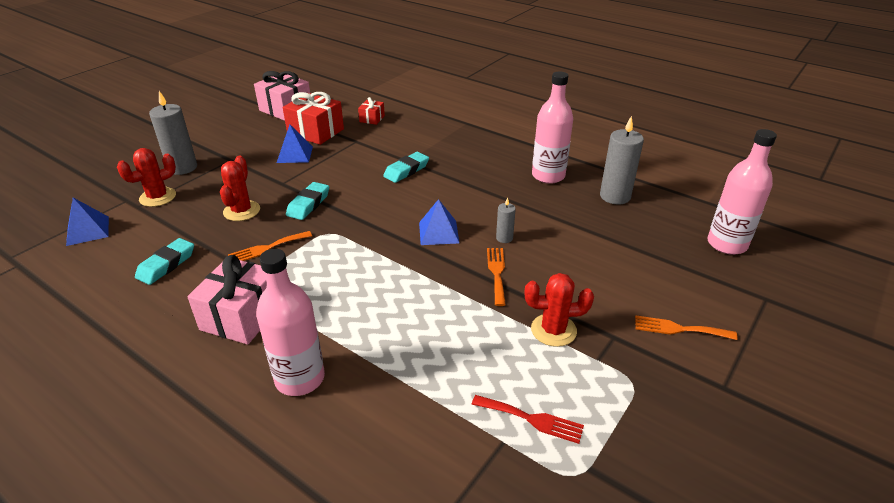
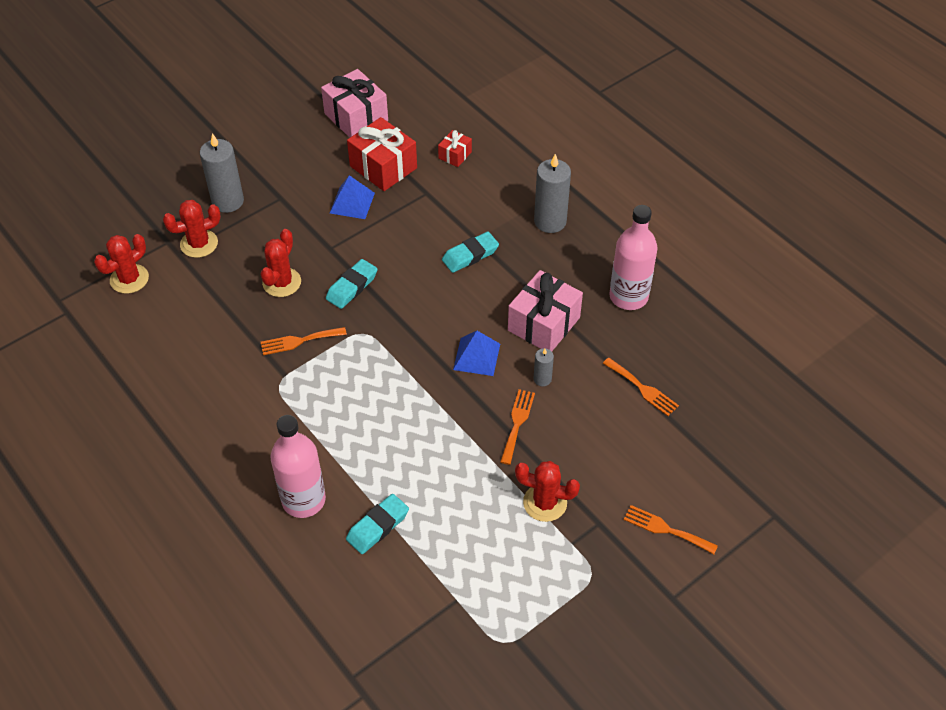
camera: 15 degrees right, 15 degrees up
(88, 230) = (129, 279): blue pyramid -> red cactus
(166, 265) = (201, 342): turquoise eraser -> turquoise eraser (377, 526)
(242, 316) = (264, 421): pink gift -> pink gift (544, 324)
(531, 419) = (487, 586): red fork -> none
(593, 230) = (642, 388): none -> orange fork
(615, 196) = (690, 344): grey candle -> grey candle (550, 221)
(727, 244) = (777, 439): pink bottle -> none

